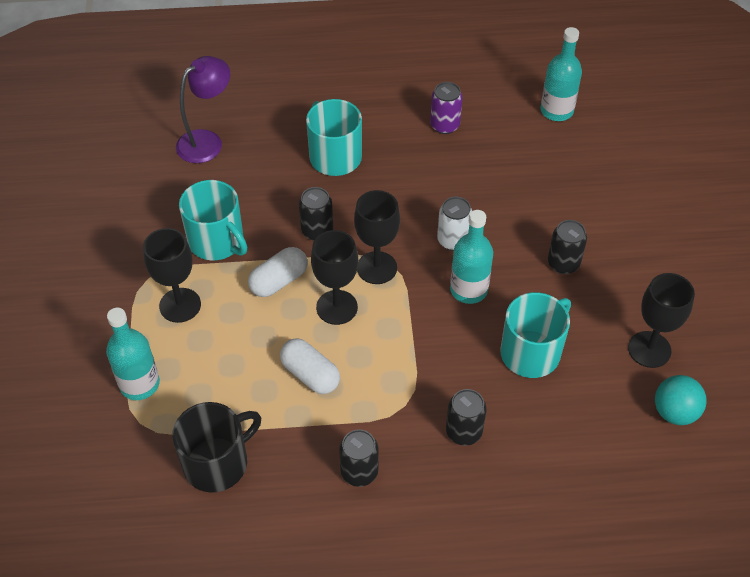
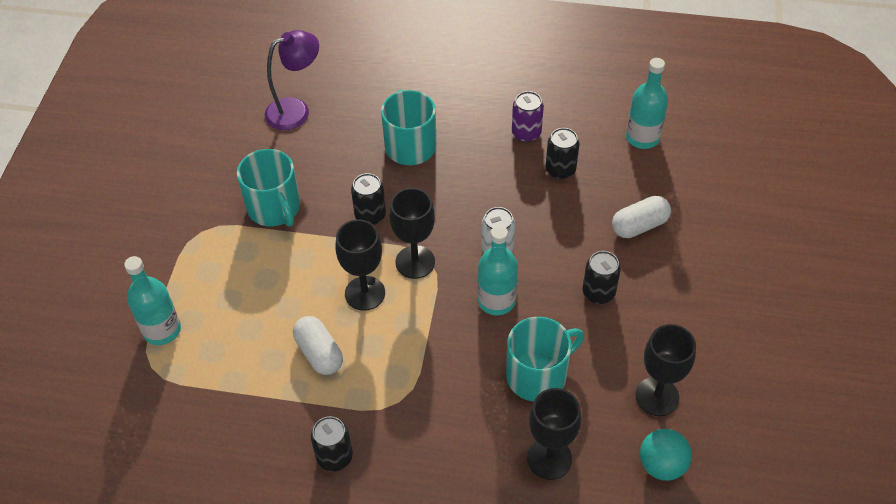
camera: 15 degrees right, 0 degrees up
(180, 305) = (221, 263): black goblet -> black goblet (549, 458)
(217, 463) = (208, 419): black mug -> none
(279, 281) = (319, 257): white capsule -> white capsule (639, 226)
(463, 432) = (446, 440): black can -> black can (560, 170)

